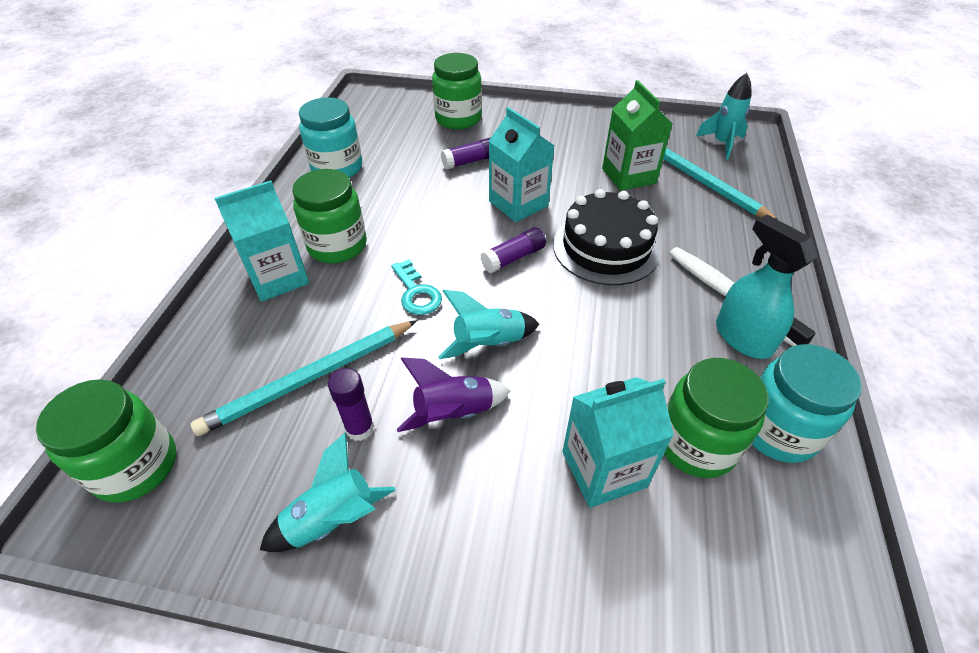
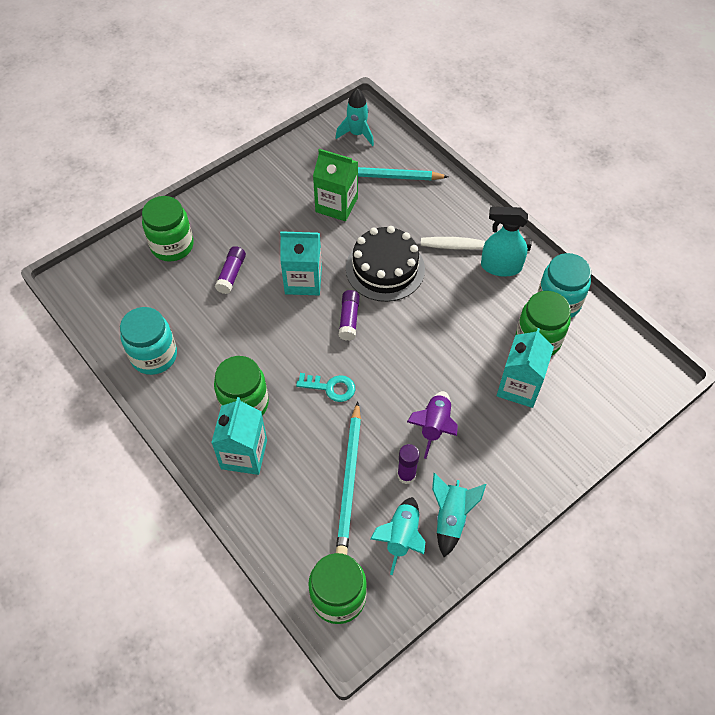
camera: 50 degrees left, 10 degrees up
(489, 343) = (403, 379): turquoise rocket -> turquoise rocket (401, 537)

